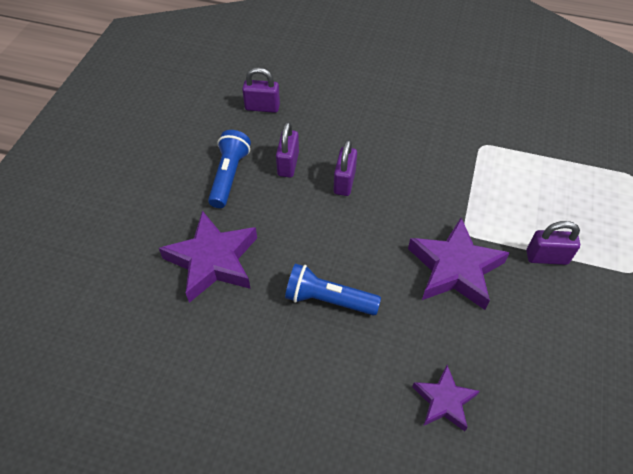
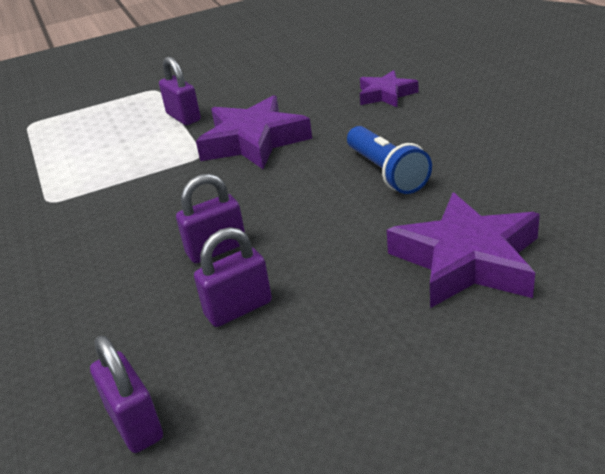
camera: 125 degrees left, 20 degrees down
(229, 176) = (328, 346): blue flashlight -> none

